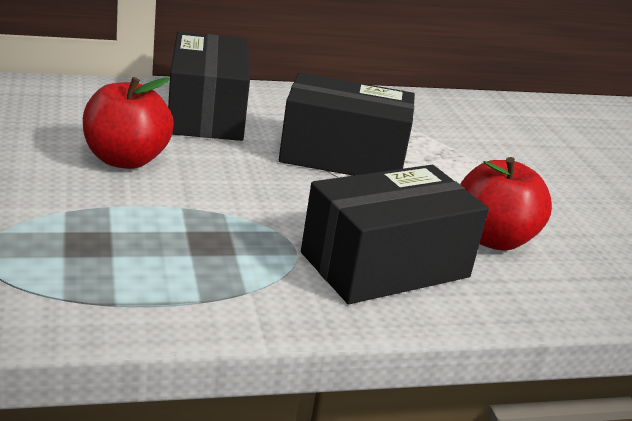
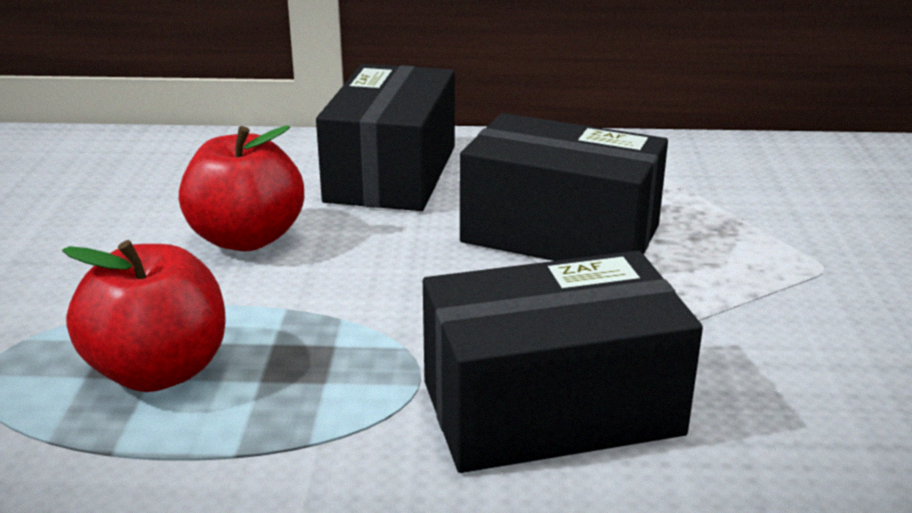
camera: 20 degrees right, 0 degrees up
(493, 239) = (754, 370): red apple -> red apple (159, 371)

